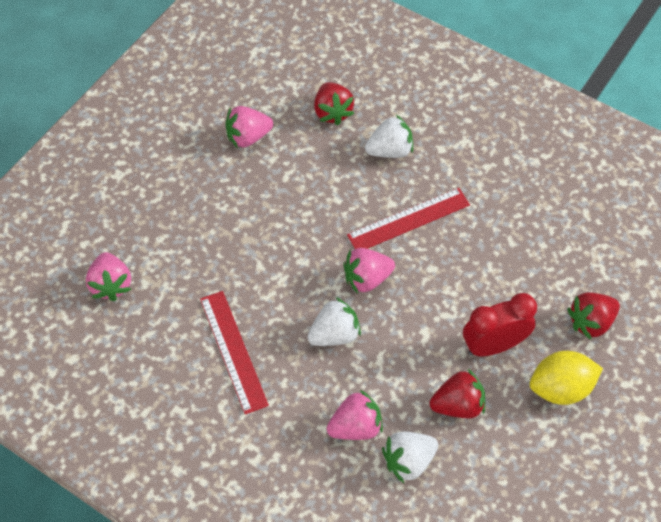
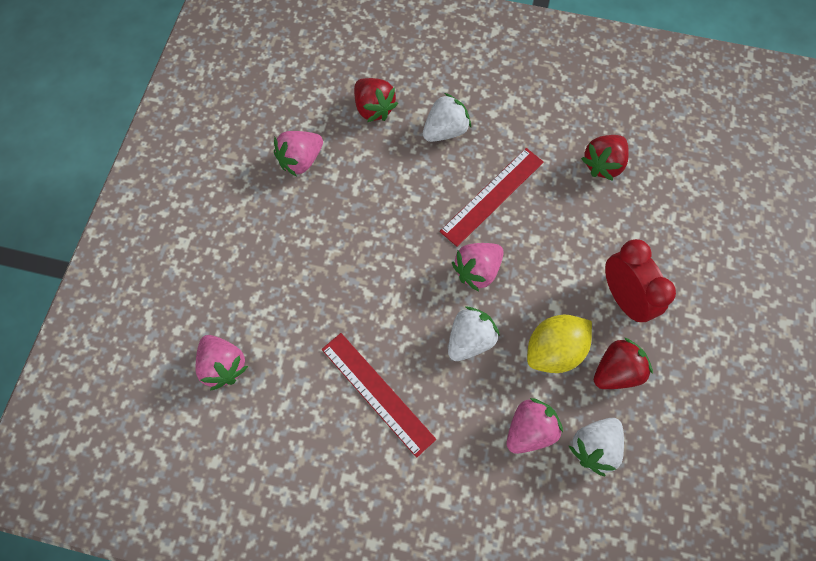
camera: 20 degrees left, 10 degrees up
(493, 345) = (623, 297): red clock -> red clock turned 105 degrees clockwise
(560, 388) = (702, 319): yellow lemon -> yellow lemon (554, 350)
(590, 322) = (701, 243): red strawberry -> red strawberry (603, 164)

